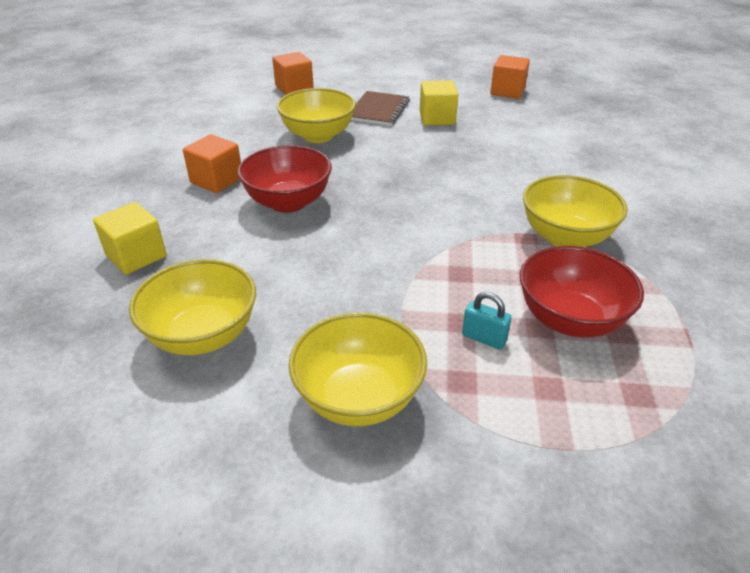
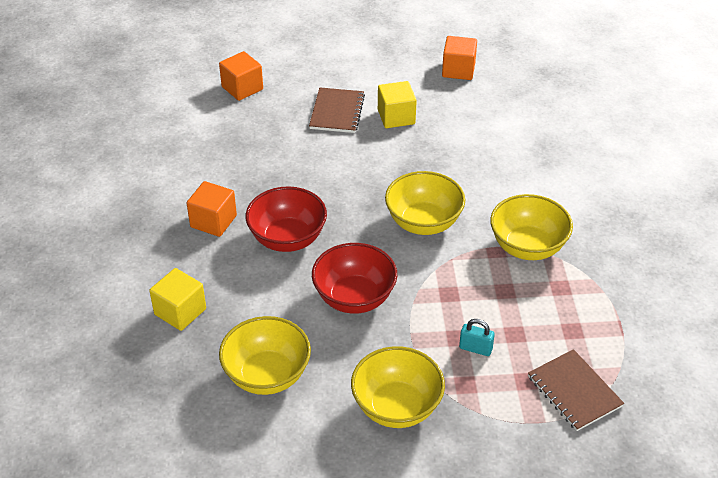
camera: 10 degrees left, 5 degrees up
(318, 136) = (288, 154): yellow bowl -> yellow bowl (423, 222)
(570, 320) = (536, 324): red bowl -> red bowl (354, 298)
(620, 412) = (574, 391): none -> brown notebook

